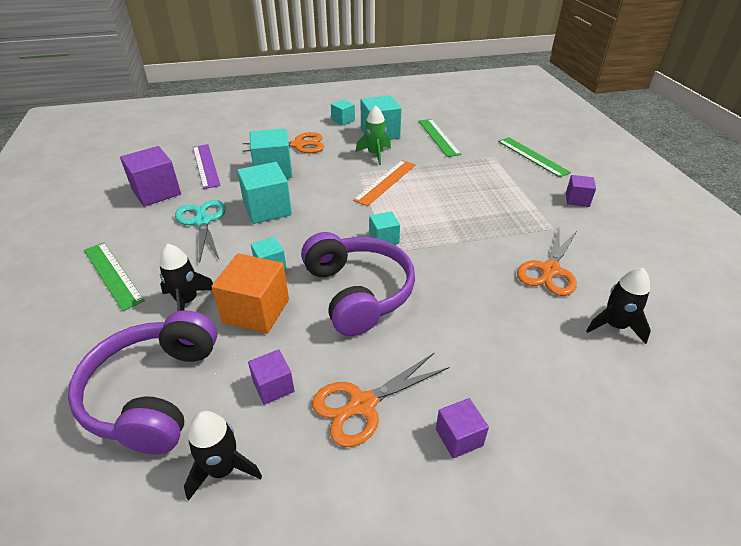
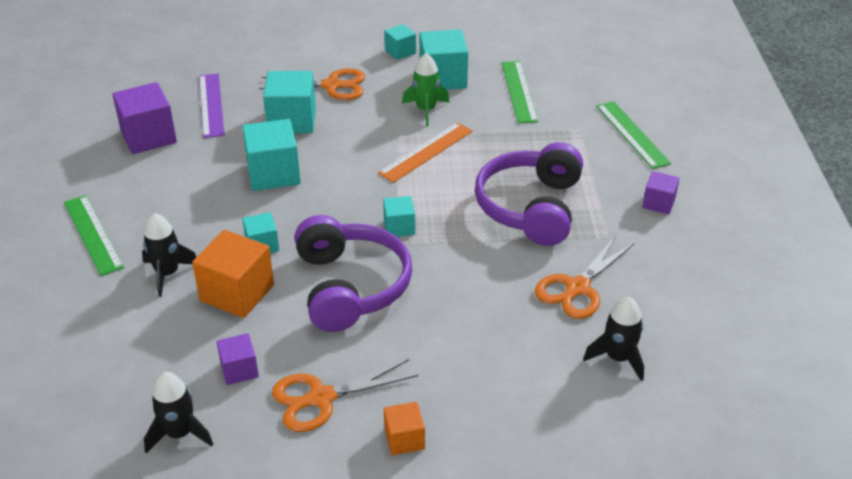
camera: 10 degrees right, 0 degrees up
(154, 393) = (125, 360): purple headphones -> purple headphones (531, 207)
(202, 221) = (196, 181): turquoise scissors -> none
(459, 437) = (404, 439): purple cube -> orange cube

